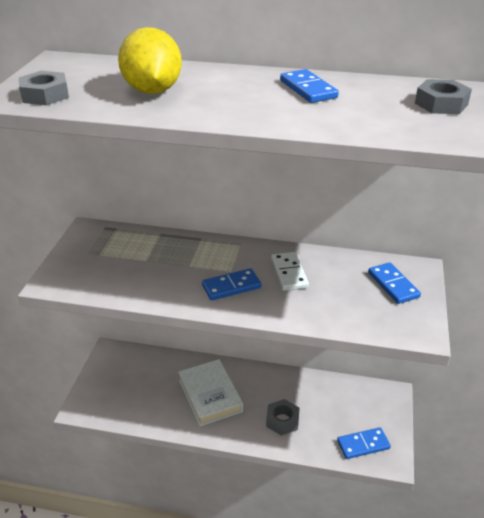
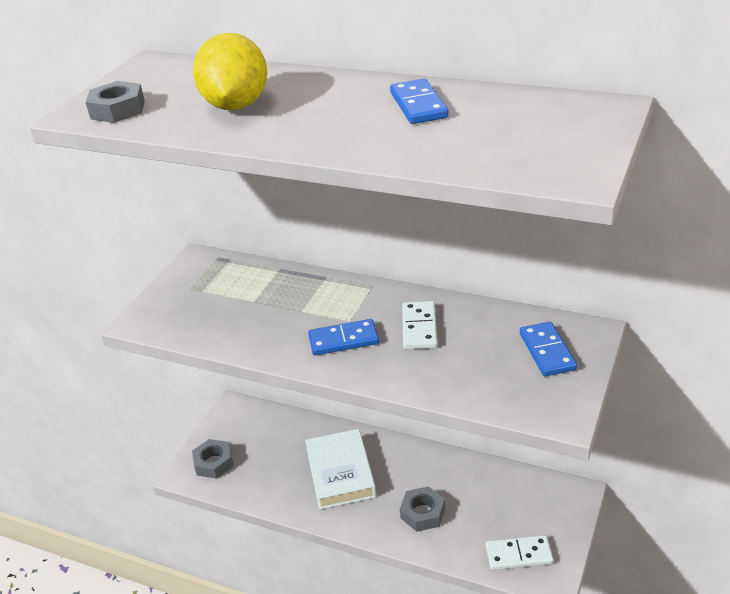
camera: 15 degrees right, 0 degrees up
(363, 444) = (518, 554): blue domino -> white domino
(441, 104) = (574, 128): grey nut -> grey nut (214, 463)

